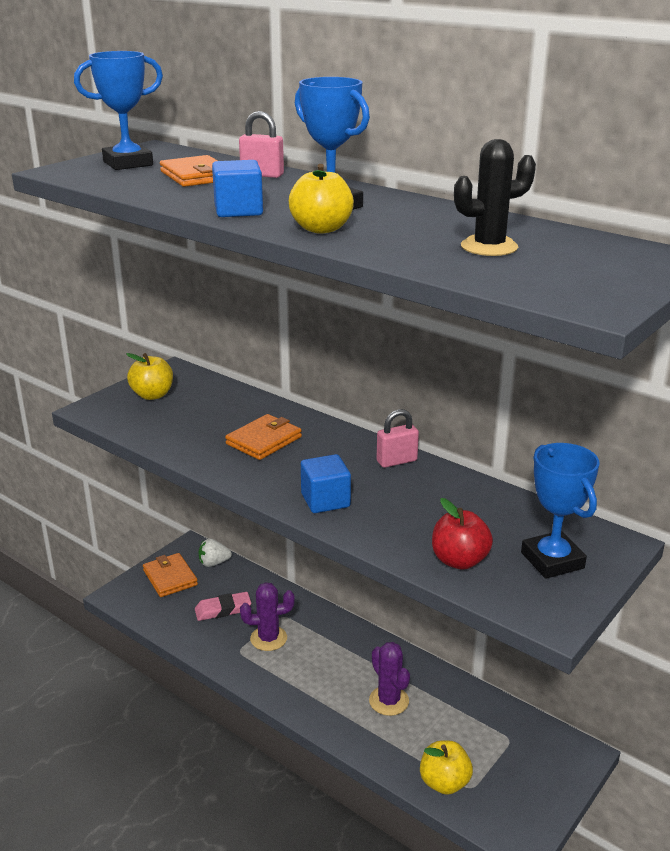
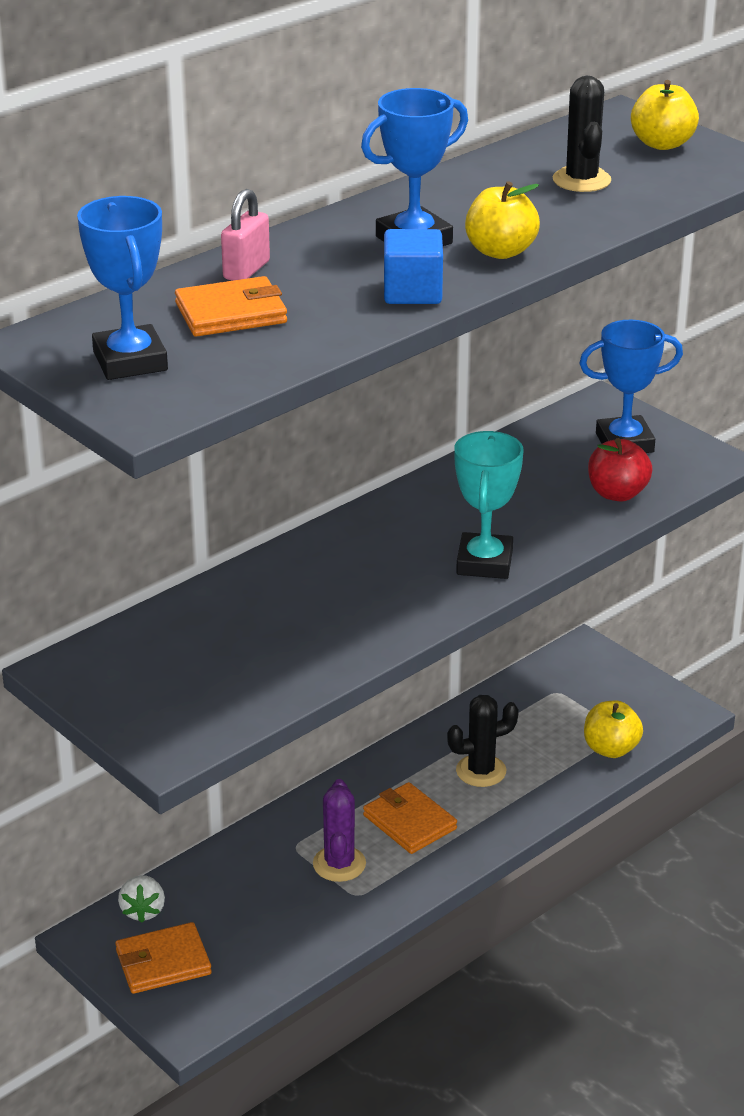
camera: 80 degrees left, 5 degrees up
(152, 395) = (145, 690): yellow apple -> yellow apple (662, 144)
(223, 609) = (262, 906): pink eraser -> none
(264, 440) = (325, 596): orange wallet -> orange wallet (409, 822)
(325, 500) = (484, 562): blue cube -> turquoise trophy
(389, 701) = (481, 771): purple cactus -> black cactus
(396, 461) = (408, 504): pink padlock -> none

